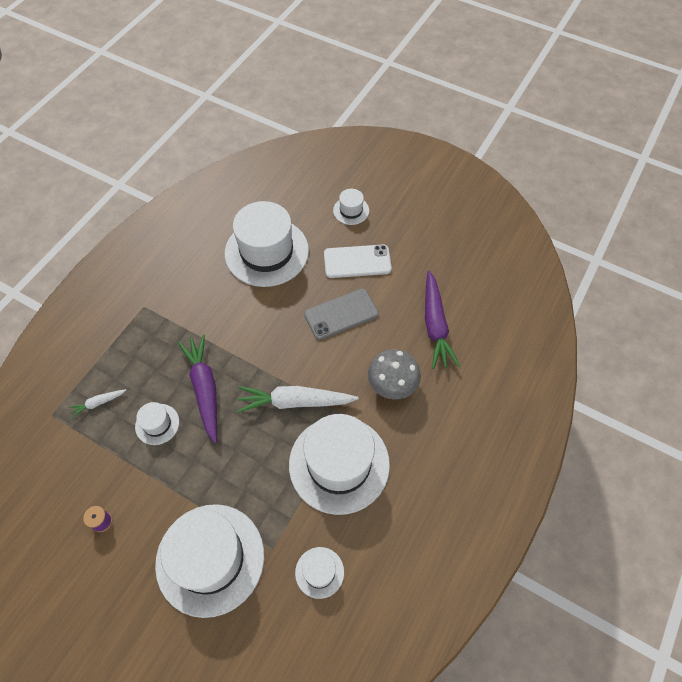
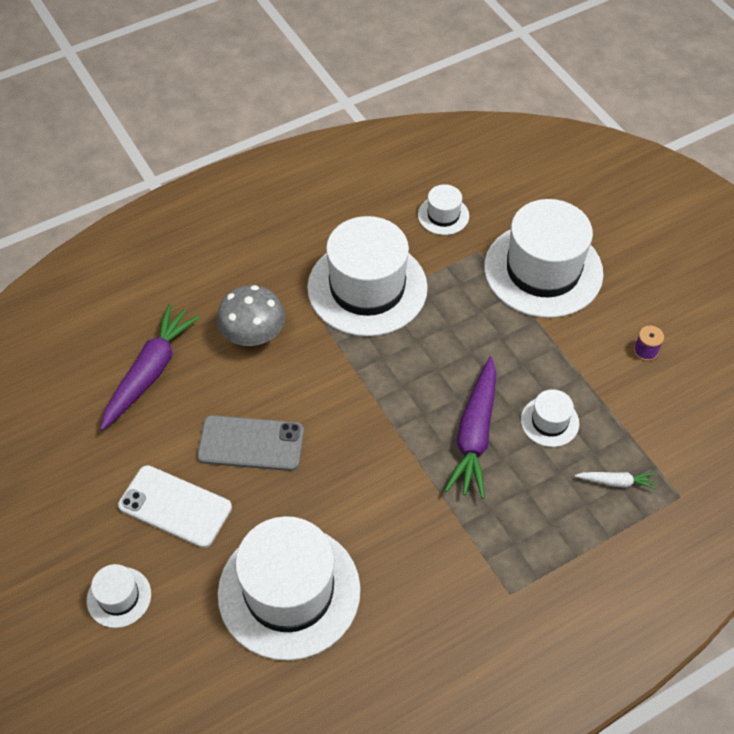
camera: 150 degrees left, 5 degrees down
(295, 402) = (376, 368): white carrot -> none

